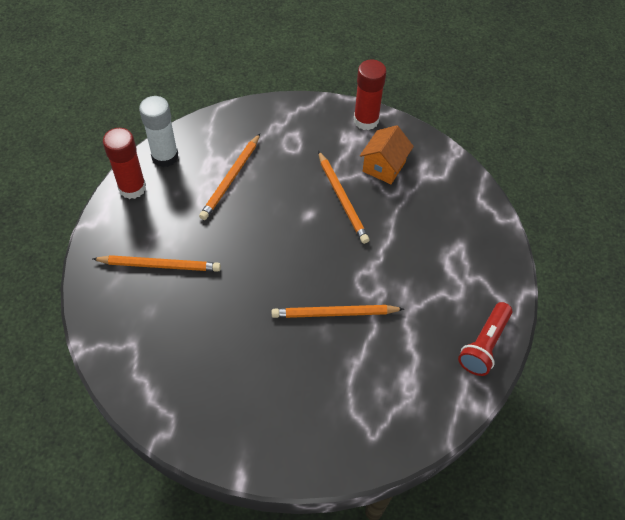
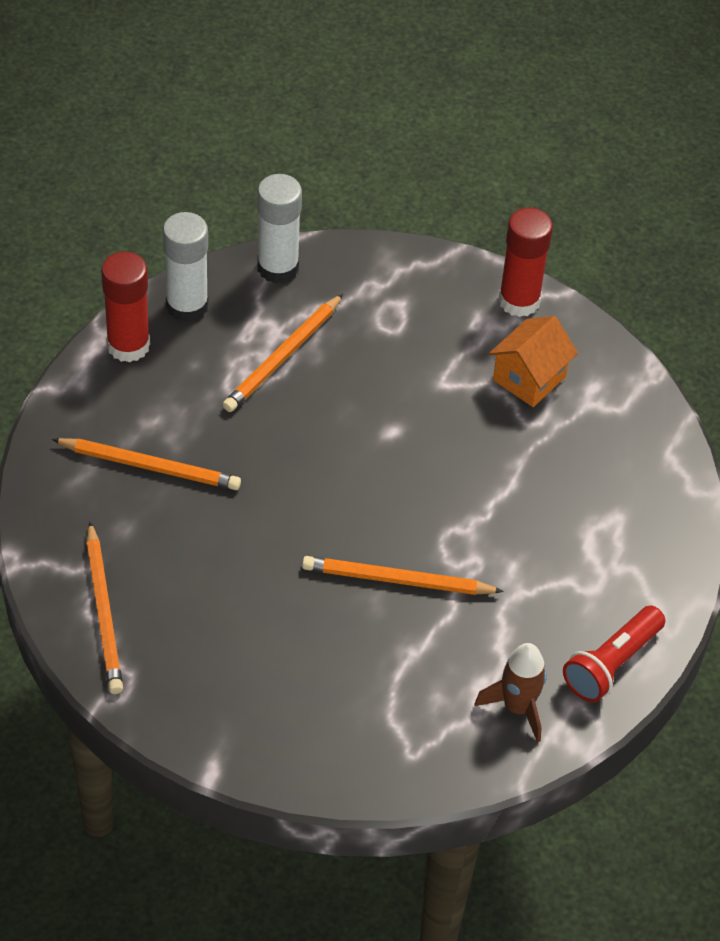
camera: 10 degrees right, 5 degrees down
(216, 124) = (278, 268): none -> white glue stick
(342, 199) = (450, 416): orange pencil -> orange pencil (104, 612)
(433, 387) = (517, 707): none -> brown rocket

